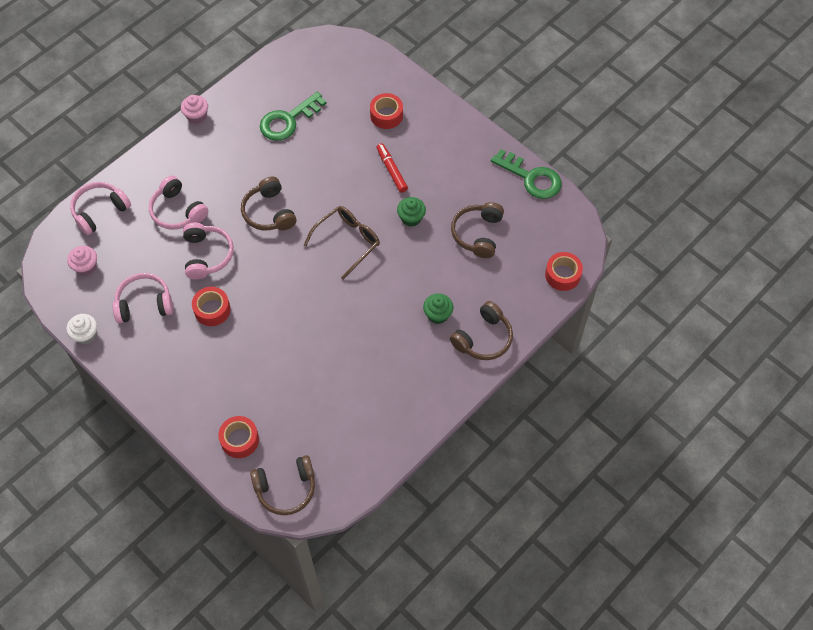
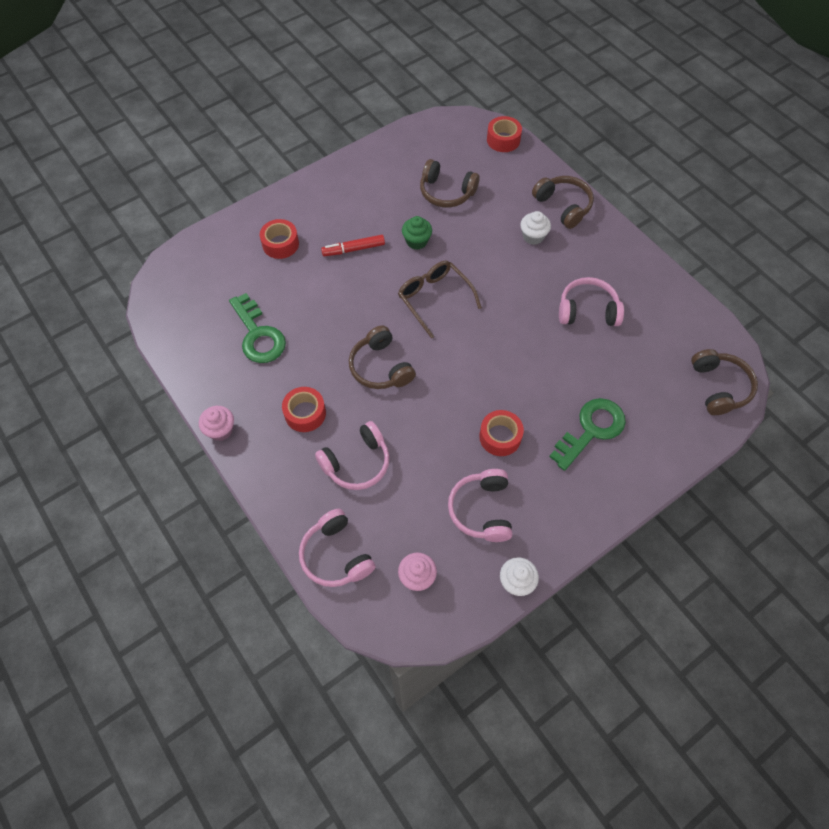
camera: 80 degrees left, 0 degrees up
(207, 255) = (426, 436): pink headphones -> pink headphones (587, 310)
(239, 440) = (663, 424): red tape -> red tape (305, 413)
(269, 212) = (380, 367): brown headphones -> brown headphones turned 75 degrees clockwise
(437, 314) = (533, 236): green cupcake -> white cupcake
(531, 178) = (391, 143): green key -> green key (591, 430)

